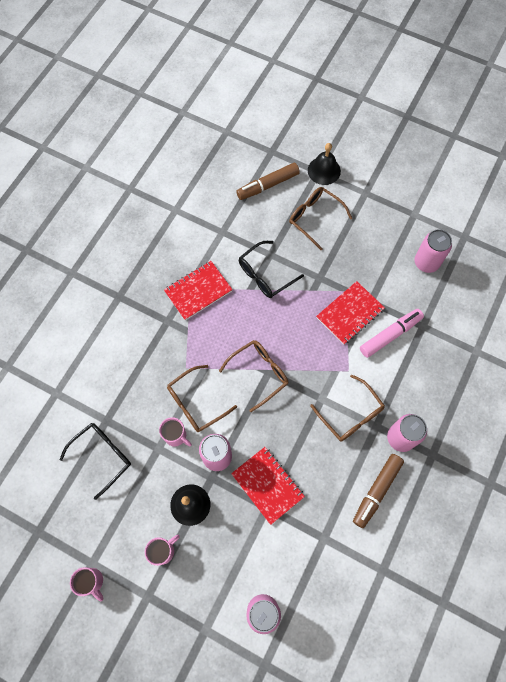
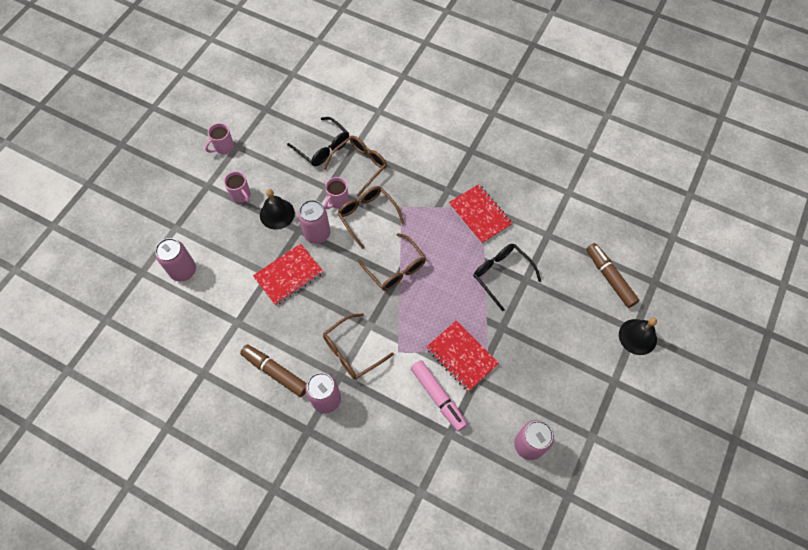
camera: 90 degrees right, 5 degrees down
(314, 218) = (574, 325): brown glasses -> brown glasses (360, 165)

